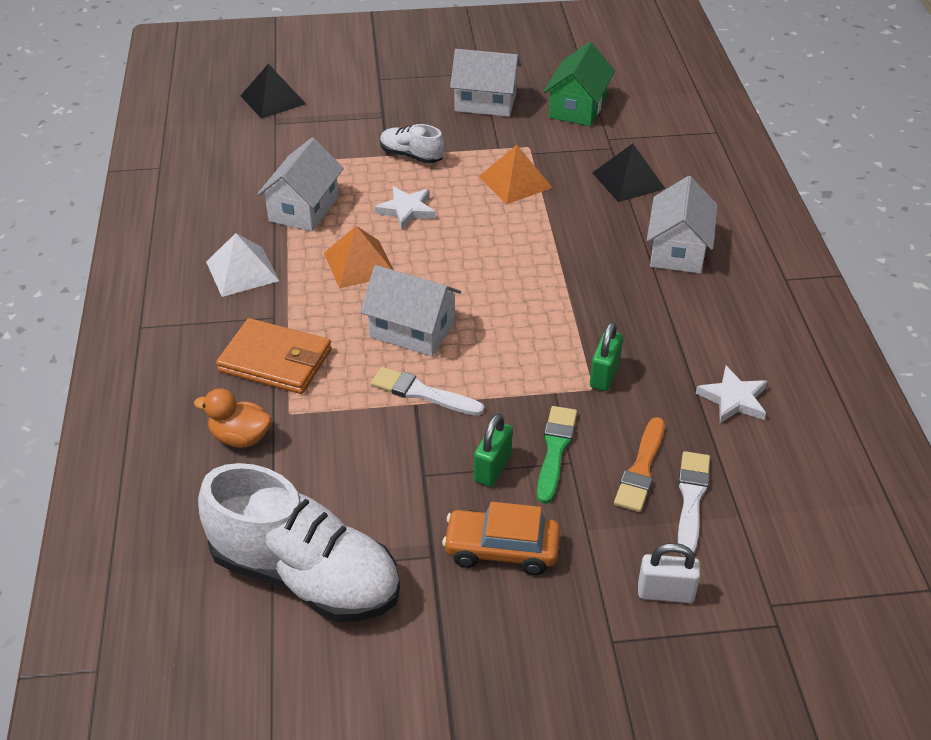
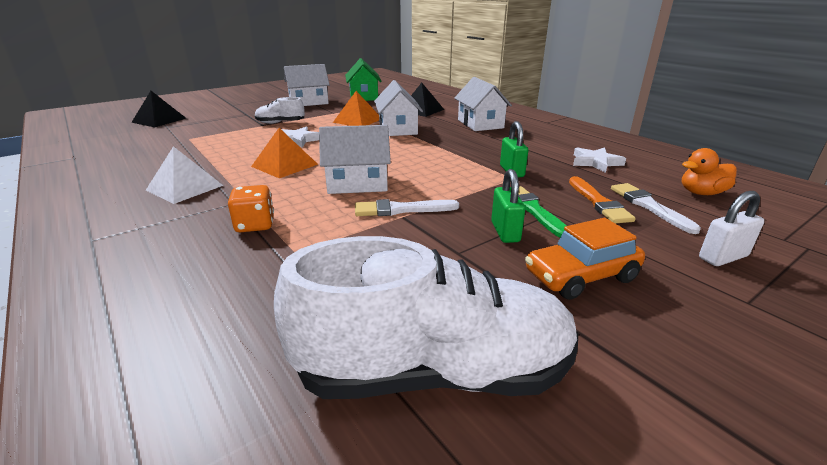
camera: 30 degrees left, 15 degrees down
(240, 437) = (257, 282): orange duck -> orange duck (701, 193)
(276, 360) = (255, 225): orange wallet -> orange dice
(304, 208) = (218, 152): white house -> white house (398, 129)

